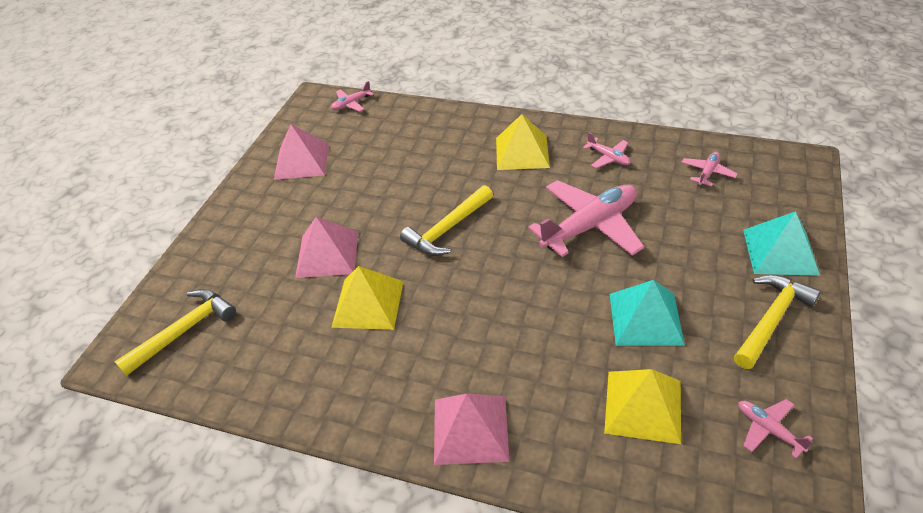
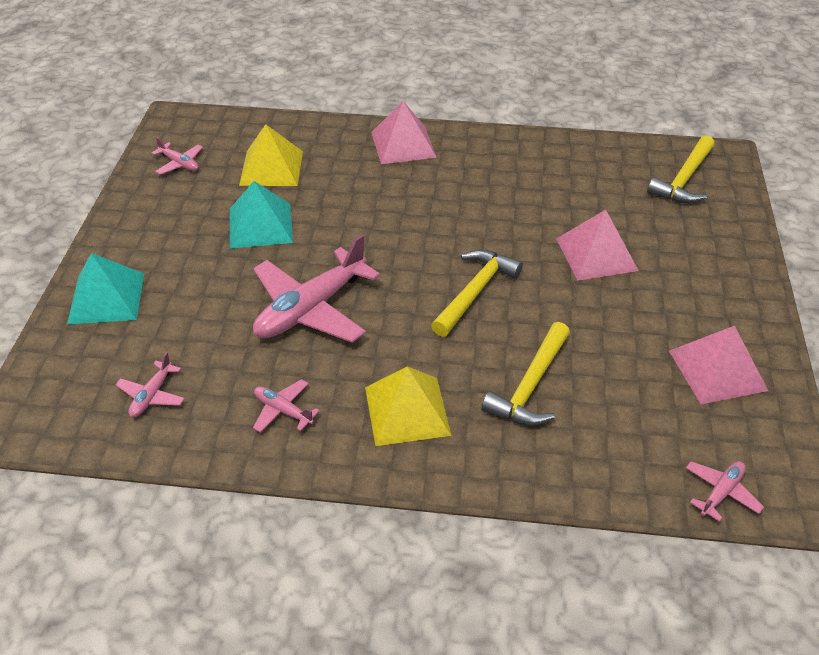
camera: 165 degrees right, 0 degrees up
(368, 303) = (526, 214): yellow pyramid -> none
(771, 319) = (144, 234): yellow hammer -> yellow hammer (530, 386)

